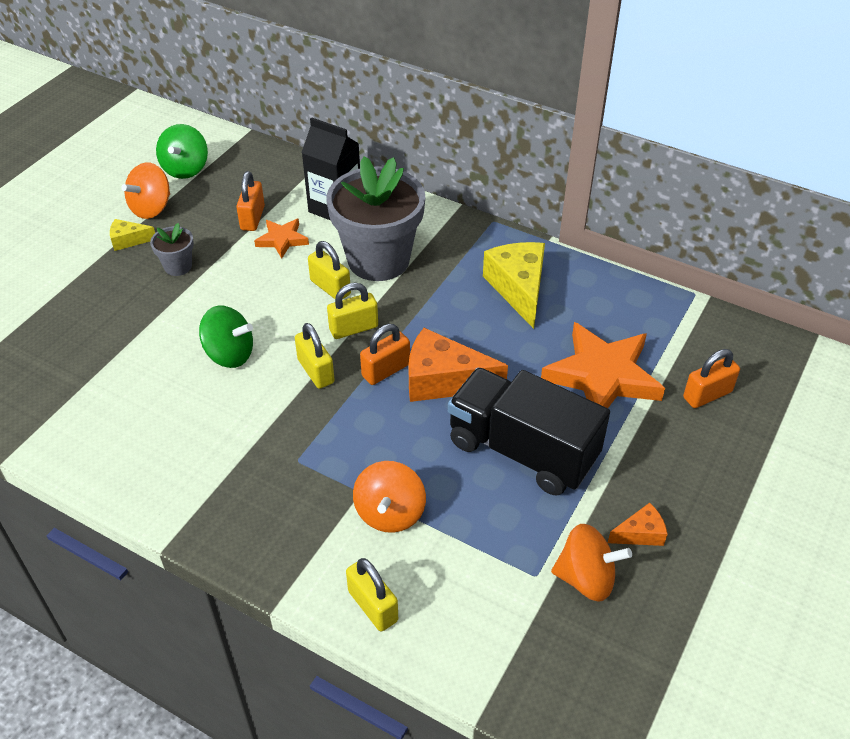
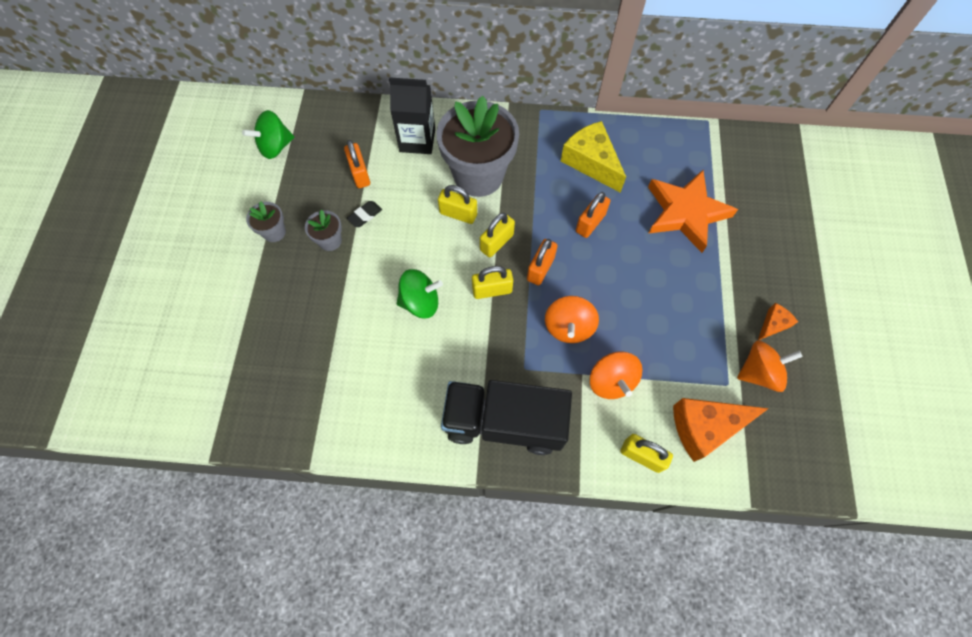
camera: 25 degrees left, 20 degrees up
(128, 240) = (274, 232): yellow cheese -> grey flower pot
(151, 208) = (272, 195): orange spinning top -> orange spinning top (568, 327)
(185, 169) = (275, 147): green spinning top -> green spinning top turned 75 degrees clockwise
(230, 256) = (365, 215): none -> black eraser
(282, 240) = (395, 185): orange star -> none
(316, 371) = (492, 290): yellow padlock -> yellow padlock turned 45 degrees counterclockwise
(444, 380) = (584, 260): orange cheese -> orange cheese (705, 427)
(522, 451) = (667, 294): black truck -> black truck (504, 422)
(707, 395) = (757, 200): orange padlock -> orange padlock (590, 223)

